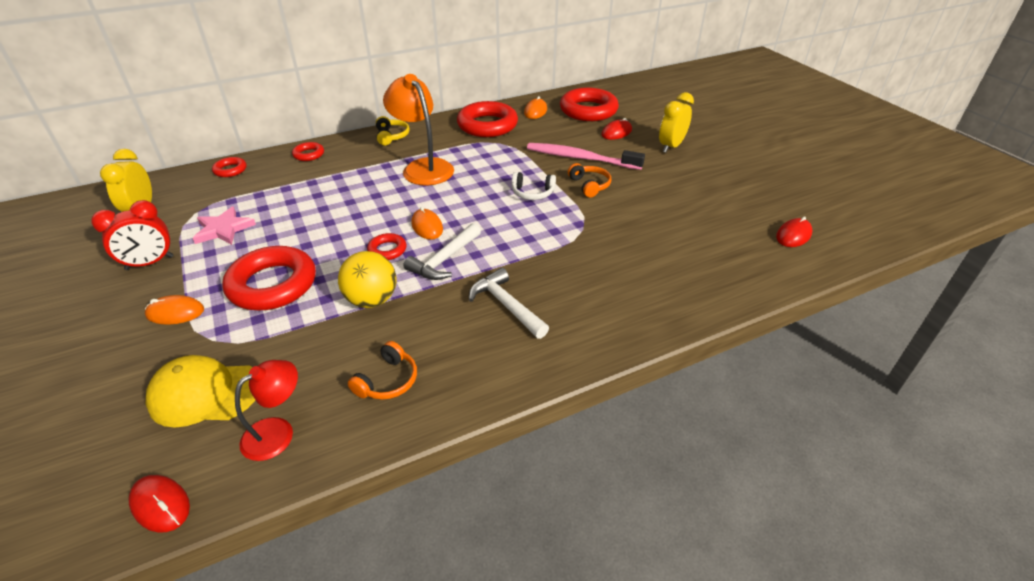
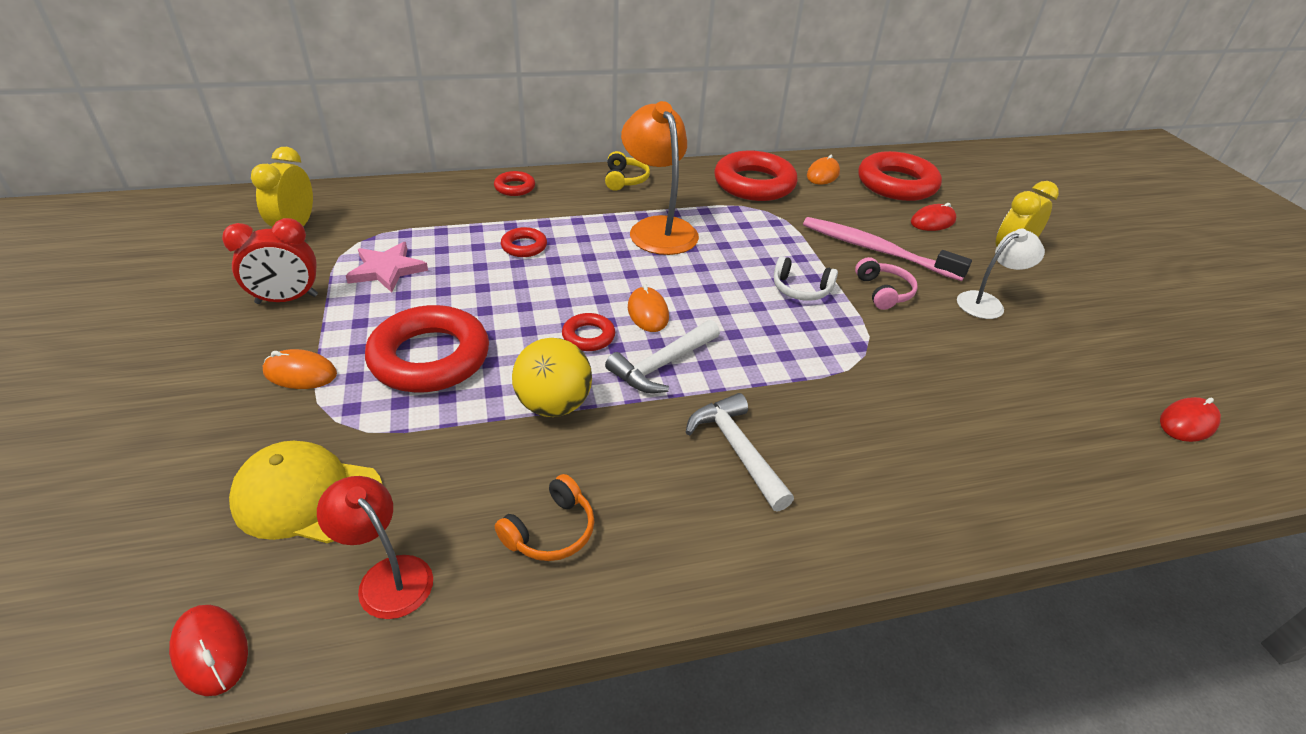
camera: 10 degrees right, 0 degrees up
(230, 170) = (414, 193): red ring -> red ring (524, 246)
(277, 432) = (387, 576): red lamp -> red lamp turned 105 degrees counterclockwise
(589, 185) = (883, 292): orange headphones -> pink headphones
(659, 181) = (987, 303): none -> white lamp

